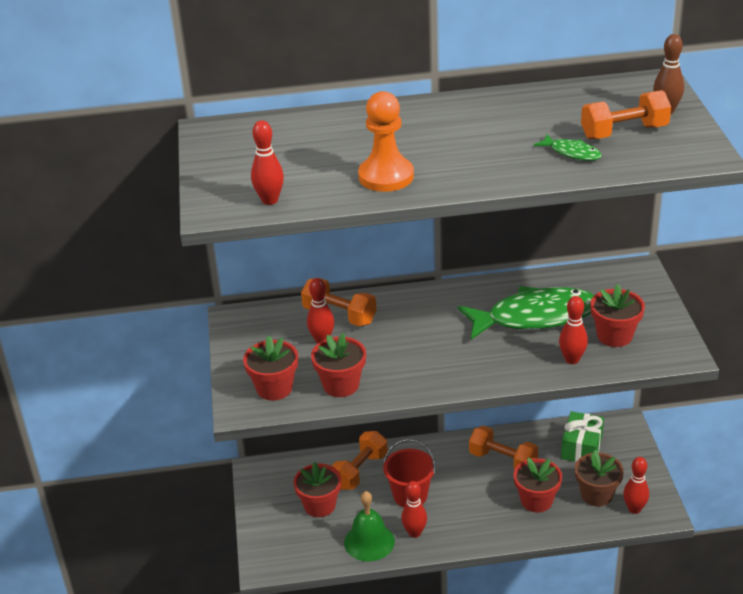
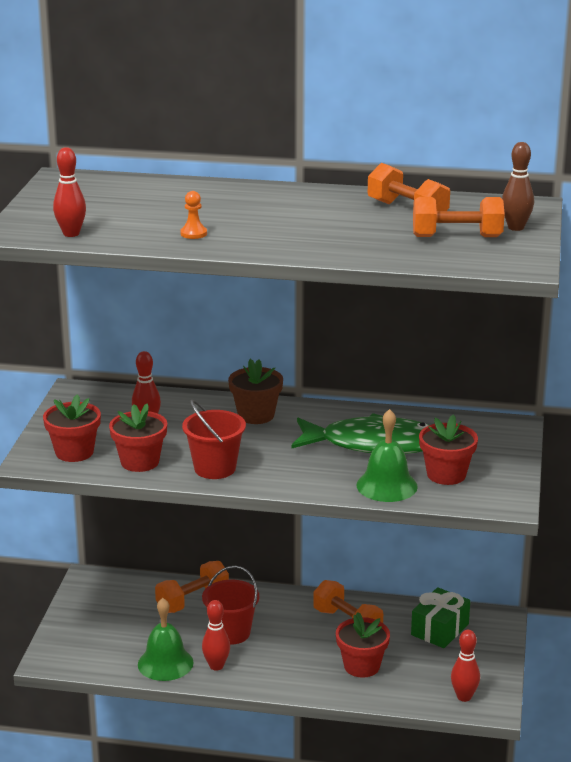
camera: 15 degrees right, 10 degrees down
(320, 505) = (134, 621): red flower pot -> none
(339, 315) = (178, 407): orange dumbbell -> orange dumbbell (407, 211)
(386, 176) = (193, 233): orange pawn -> orange pawn, size x0.47
(412, 376) = (215, 468): none -> red bucket
(572, 153) = (389, 243): green fish -> none
(572, 359) = (386, 486): red bowling pin -> green bell
(596, 494) = (430, 675): brown flower pot -> brown flower pot (256, 415)

